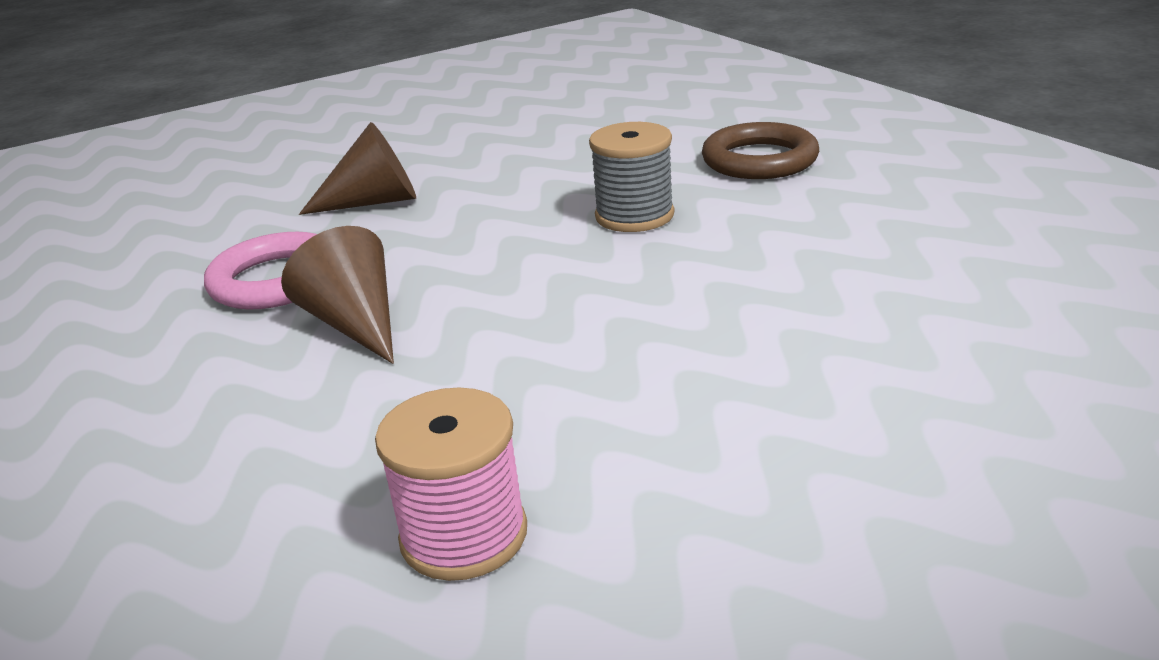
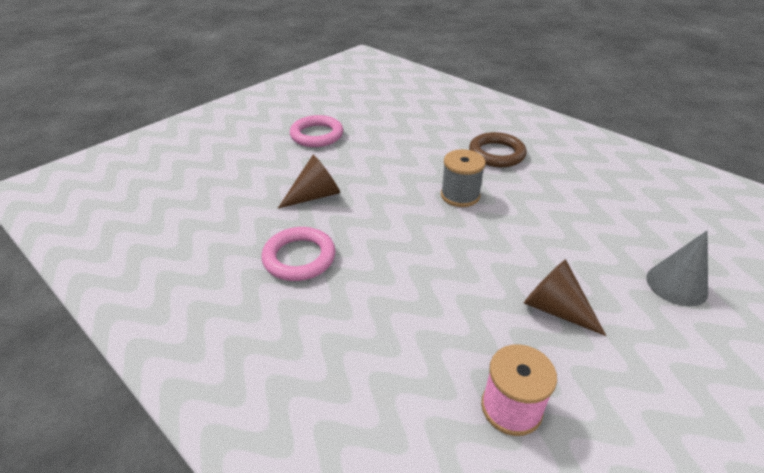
camera: 20 degrees left, 10 degrees up
(355, 324) = (365, 283): brown cone -> brown cone (555, 309)
(447, 124) = (317, 135): none -> pink ring
(995, 387) = (676, 285): none -> grey cone

